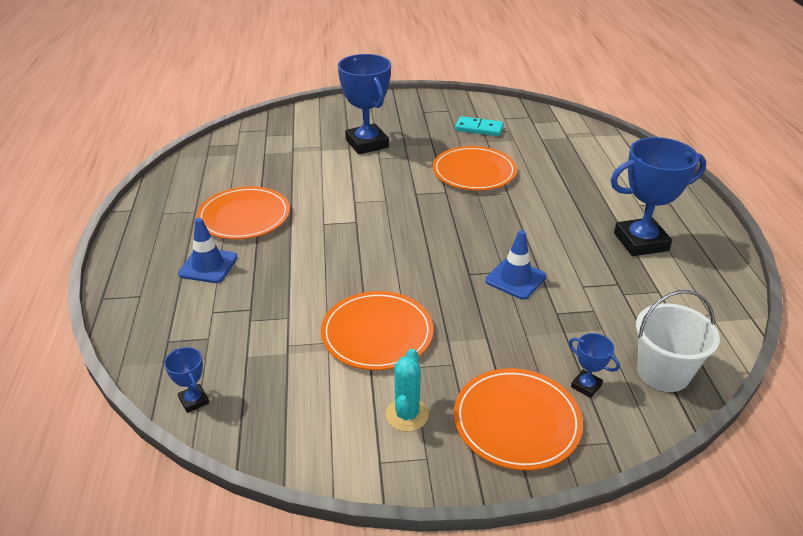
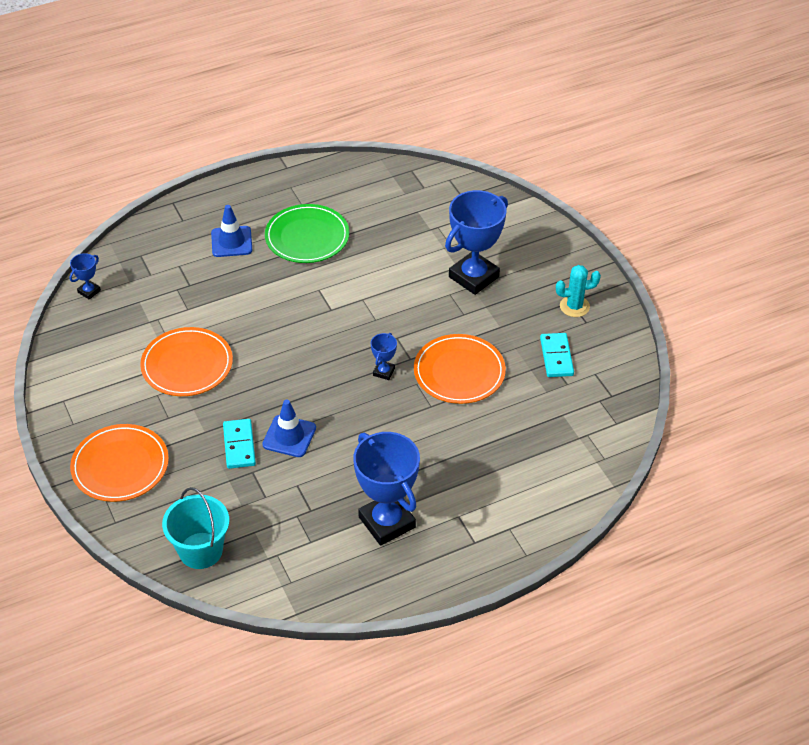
camera: 70 degrees right, 10 degrees up
(244, 216) = (307, 237): orange plate -> green plate
(407, 415) = (108, 403): turquoise cactus -> turquoise cactus (574, 306)
(516, 315) = (239, 445): none -> turquoise domino
(586, 386) = (169, 502): blue trophy -> blue trophy (384, 372)
(663, 372) = (200, 550): white bucket -> turquoise bucket

